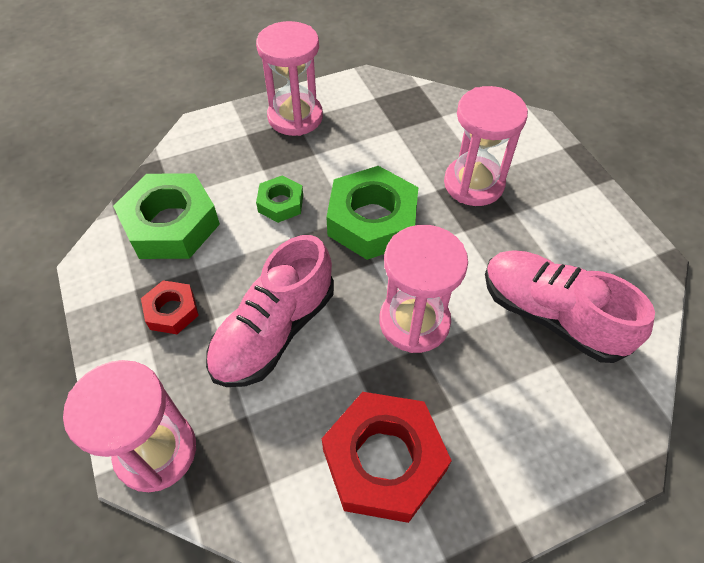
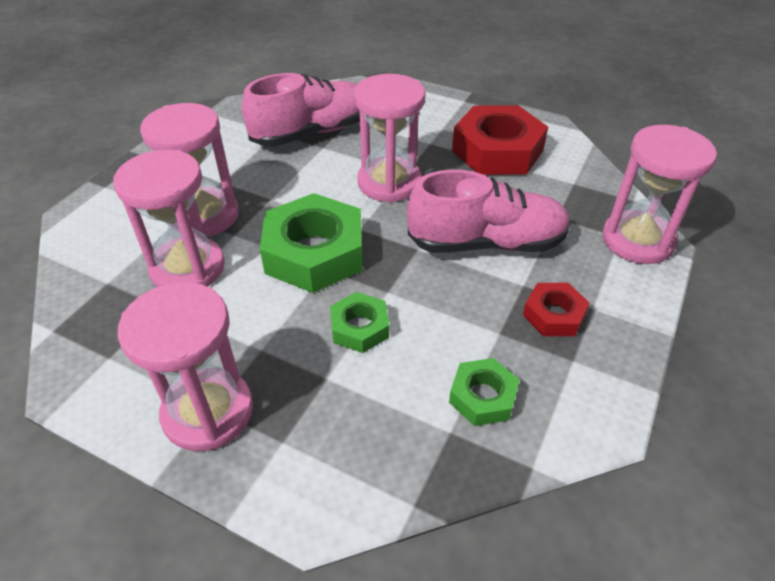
camera: 130 degrees left, 10 degrees down
(171, 224) = (482, 397): green nut -> green nut, size x0.52
(420, 153) = (188, 268): none -> pink hourglass
(550, 315) = (312, 132): pink shoe -> pink shoe turned 120 degrees counterclockwise

